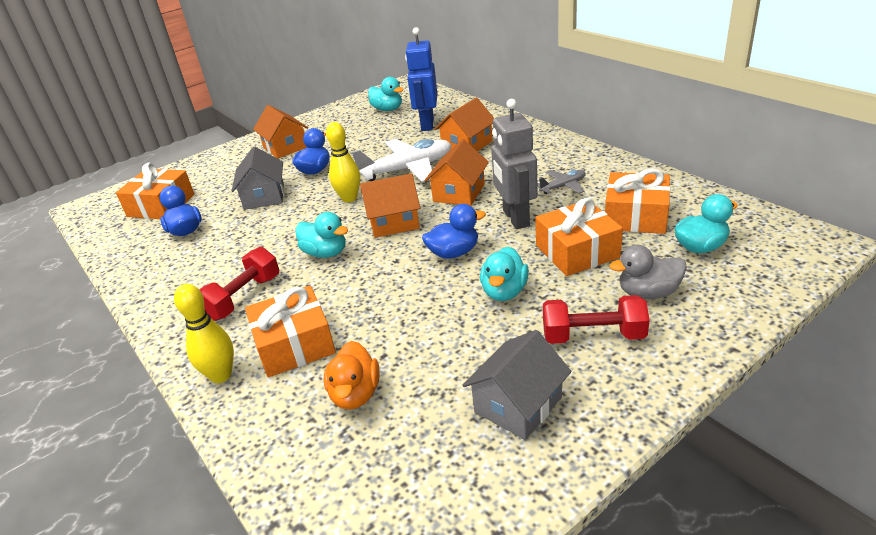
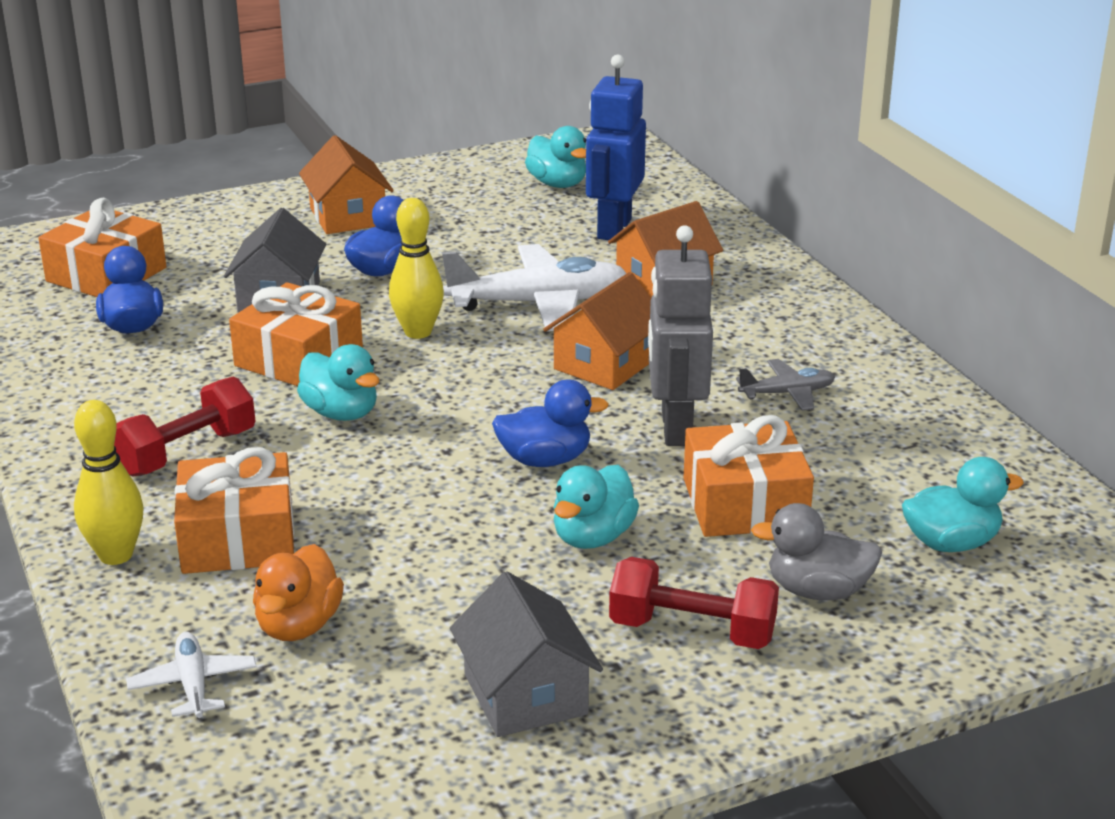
camera: 10 degrees right, 5 degrees down
(303, 455) = (193, 685): none -> white plane
(393, 222) = (472, 389): orange house -> none
(518, 404) = (525, 694): grey house -> grey house turned 75 degrees counterclockwise
(635, 216) = (877, 470): orange gift -> orange gift (299, 358)

